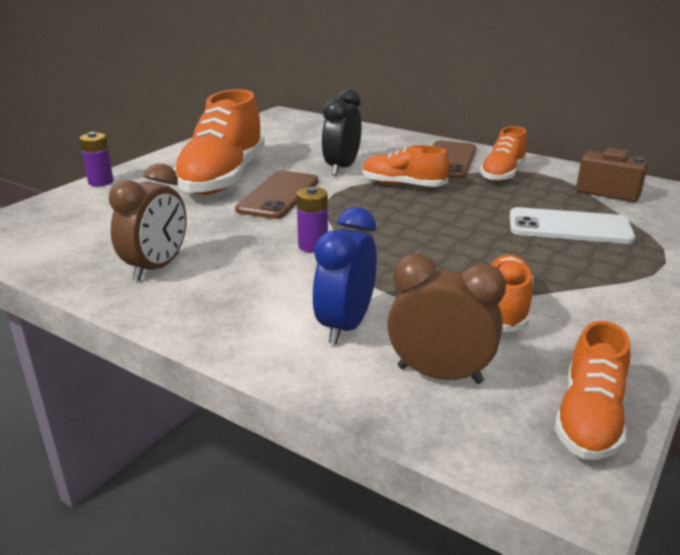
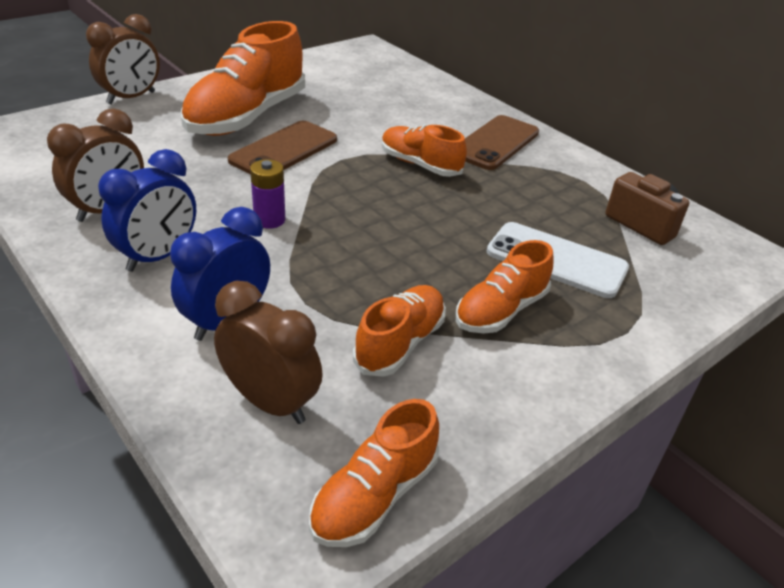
camera: 15 degrees right, 10 degrees up
(101, 182) = (131, 98): purple battery -> brown clock
(237, 292) = (158, 257): none -> blue clock
(341, 168) = (373, 129): black clock -> none
(502, 174) = (541, 173): orange shoe -> orange shoe (500, 311)

